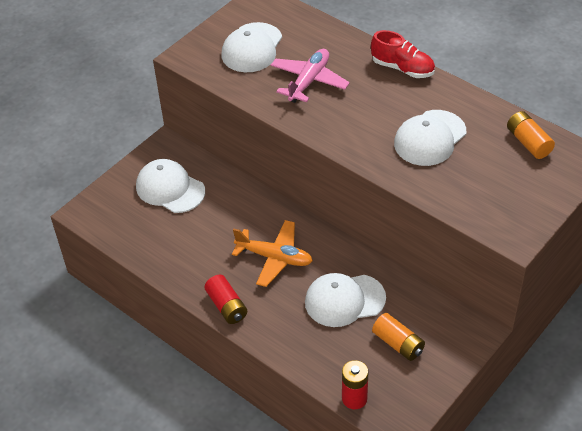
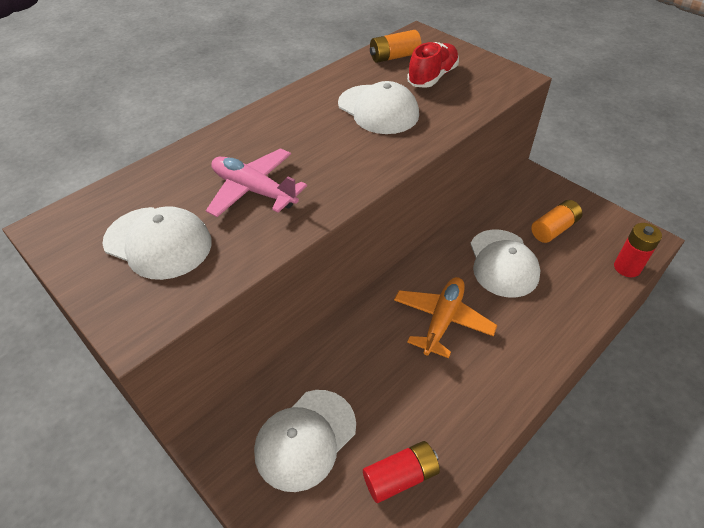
camera: 85 degrees left, 0 degrees up
(226, 306) = (519, 375): red battery -> red battery (400, 477)
(402, 68) = (260, 116): red shoe -> red shoe (432, 77)

